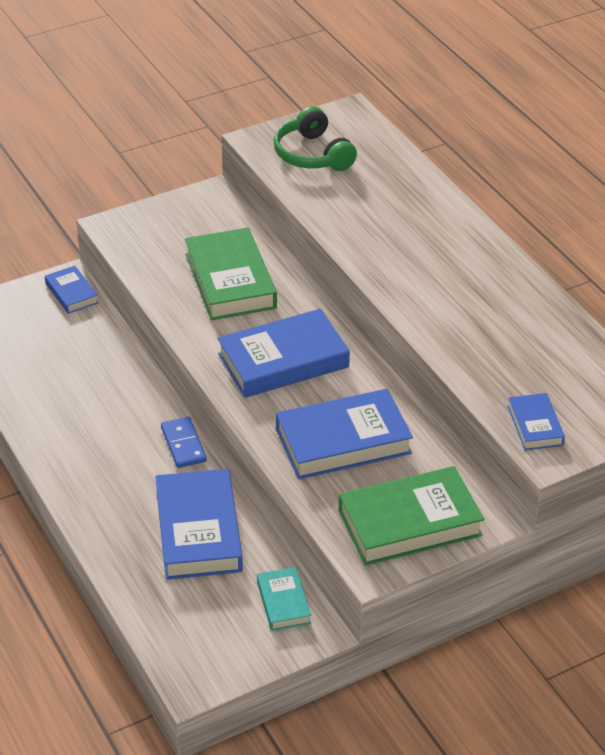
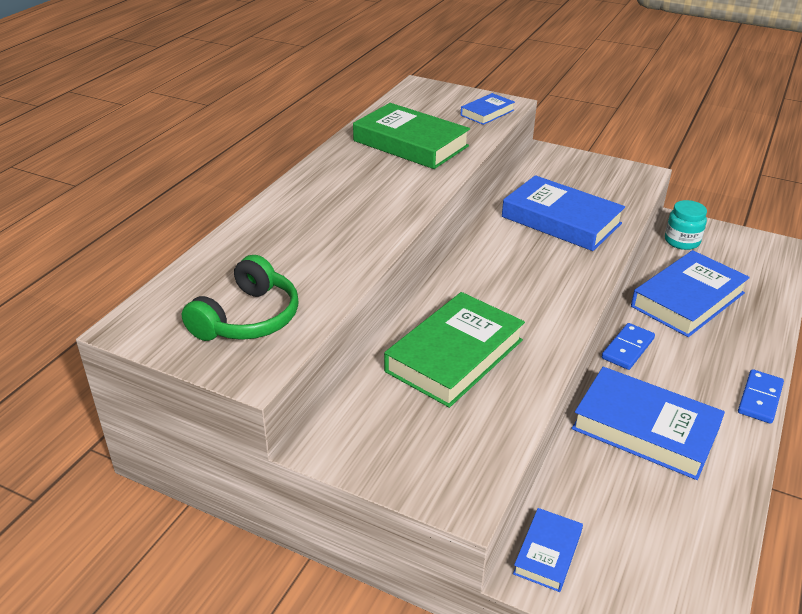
camera: 125 degrees left, 5 degrees down
(57, 479) = (760, 398): none -> blue domino
(283, 360) = (518, 279): blue book -> blue book (645, 429)
(283, 602) = (682, 241): turquoise book -> turquoise jar
(409, 523) = (590, 174): green book -> green book (410, 143)

